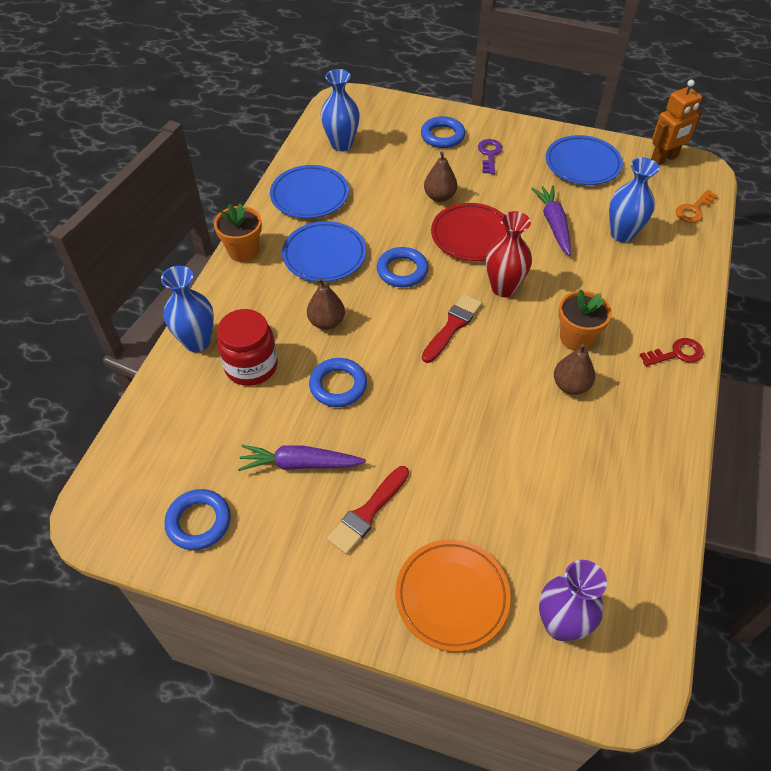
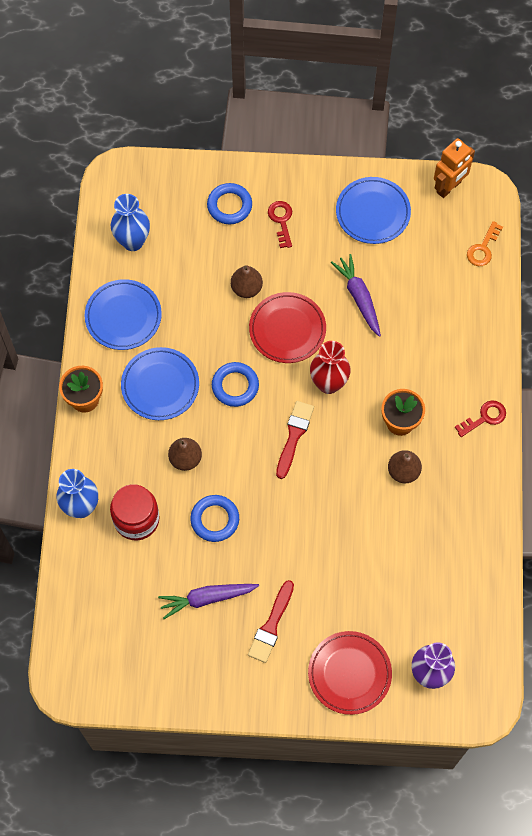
camera: 15 degrees left, 15 degrees up
(199, 522) = (147, 666): blue ring -> none
(452, 596) = (349, 673): orange plate -> red plate
(489, 154) = (281, 221): purple key -> red key
(622, 234) = (422, 294): blue vase -> none

